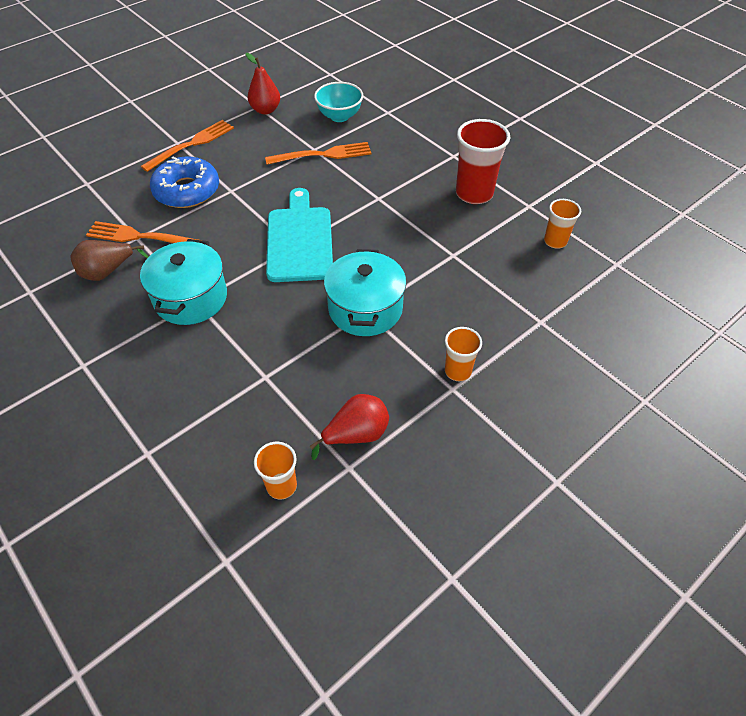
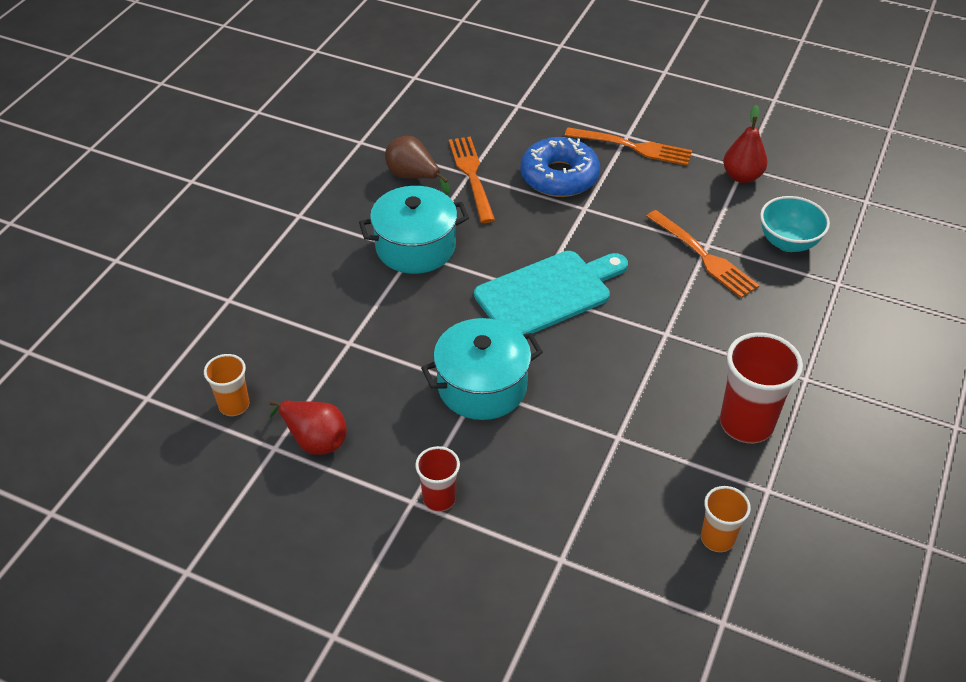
camera: 65 degrees right, 5 degrees down
(458, 371) = (439, 499): orange cup -> red cup

